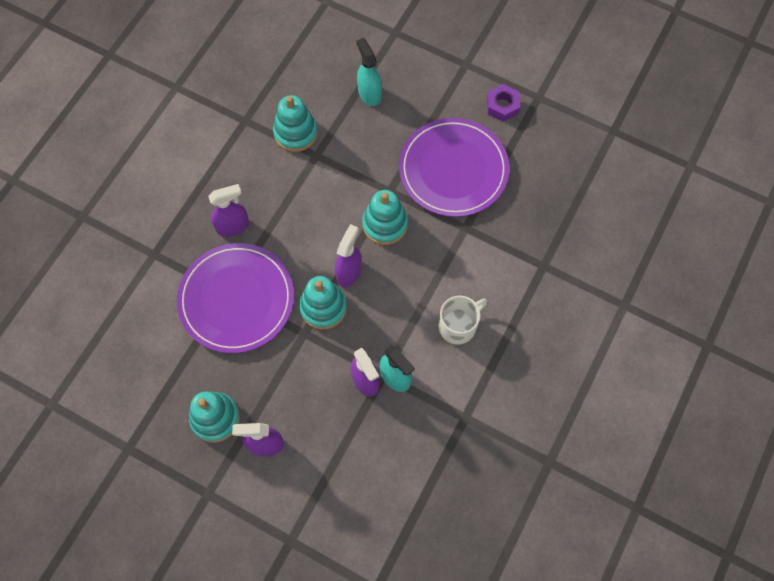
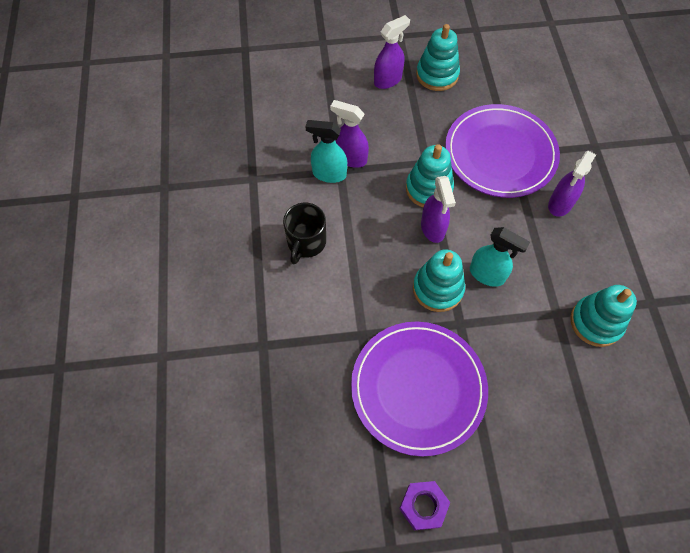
camera: 145 degrees right, 5 degrees down
(369, 93) = (571, 417): turquoise spray bottle -> turquoise spray bottle (487, 274)
(458, 326) = (306, 242): white mug -> black mug

